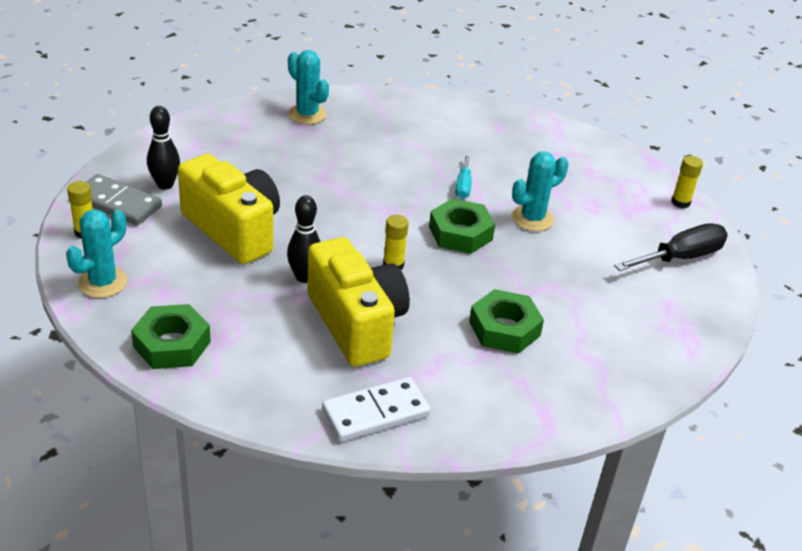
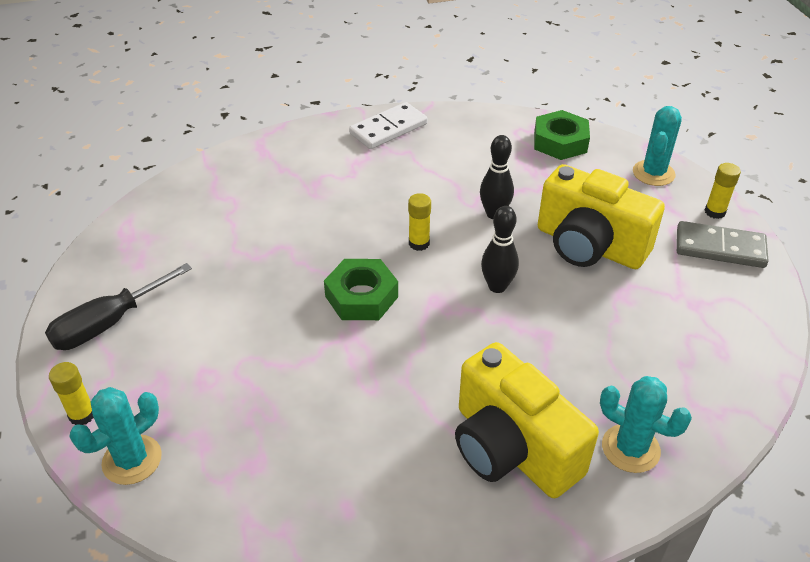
camera: 170 degrees right, 5 degrees up
(165, 185) = (698, 281): black bowling pin -> black bowling pin (497, 286)
(356, 323) = (429, 184): yellow camera -> yellow camera (511, 448)
(463, 186) = (373, 367): turquoise screwdriver -> none
(504, 328) = (301, 206): green nut -> none
(532, 218) = (282, 337): turquoise cactus -> turquoise cactus (132, 460)

